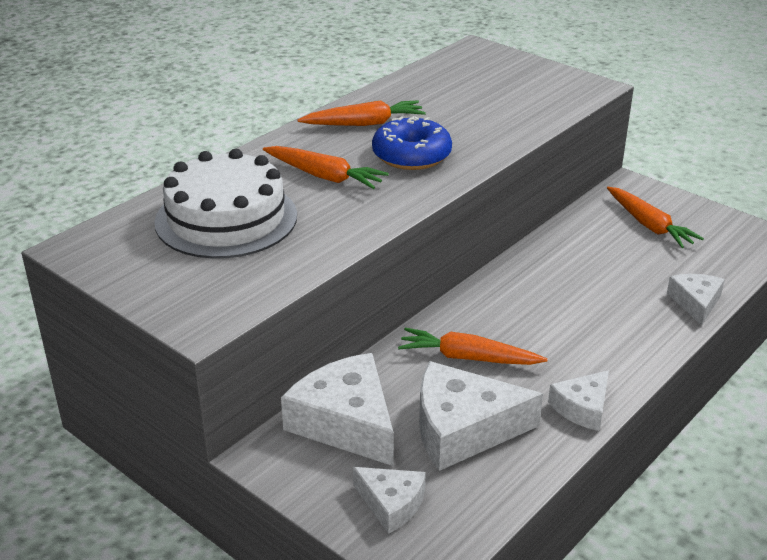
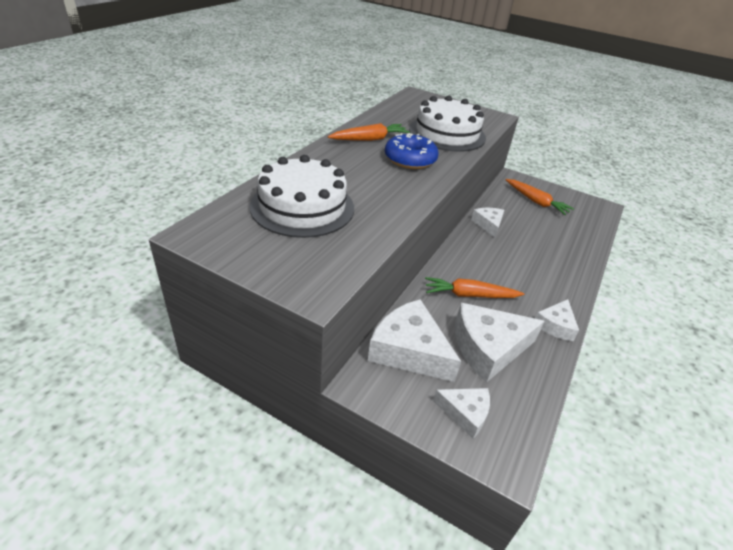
camera: 15 degrees left, 5 degrees up
(324, 176) = (359, 174): orange carrot -> none
(492, 115) = (447, 133): none -> white cake
(695, 303) = (585, 249): white cheese -> white cheese (488, 224)

